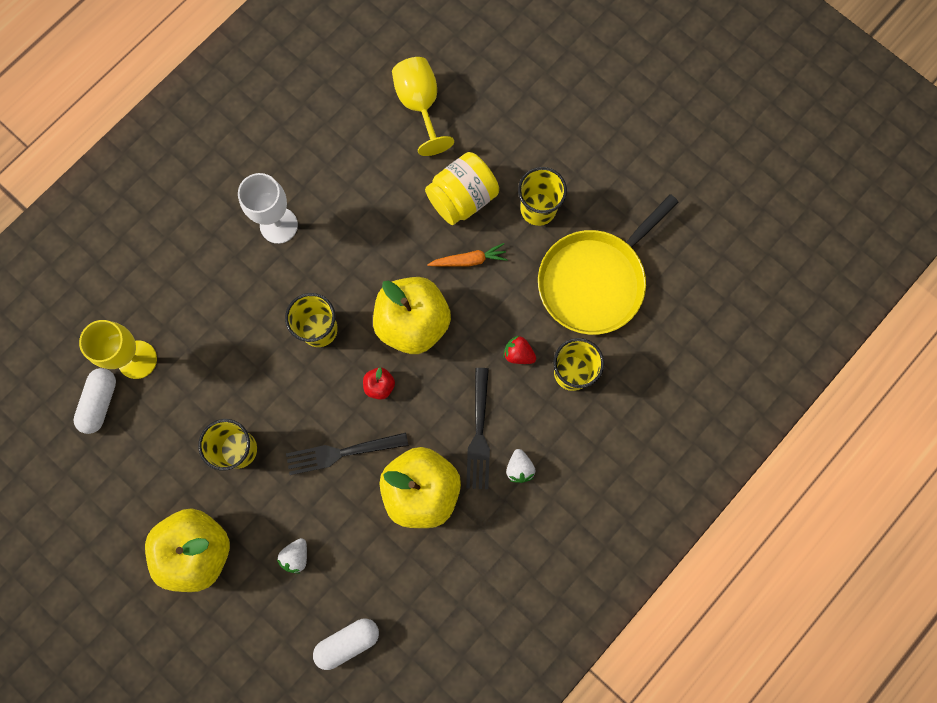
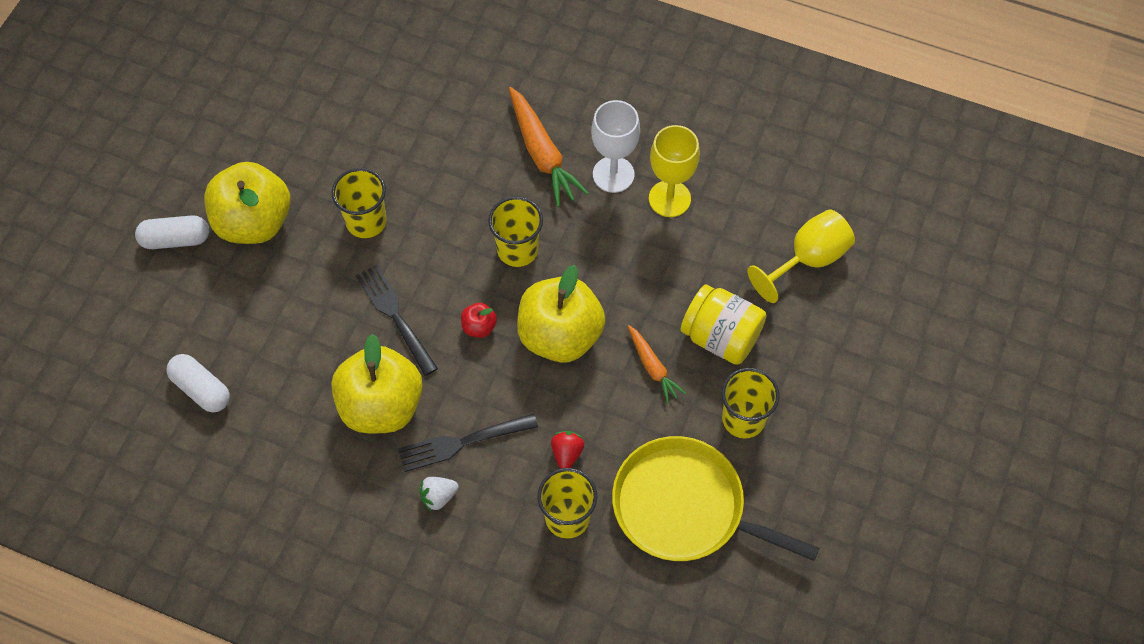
camera: 70 degrees right, 15 degrees down
(100, 402) = (371, 89): white capsule -> white capsule (175, 239)
(137, 359) = (425, 104): yellow goblet -> yellow goblet (669, 199)
(233, 276) = (542, 153): none -> orange carrot
(296, 556) = (275, 311): white strawberry -> none

